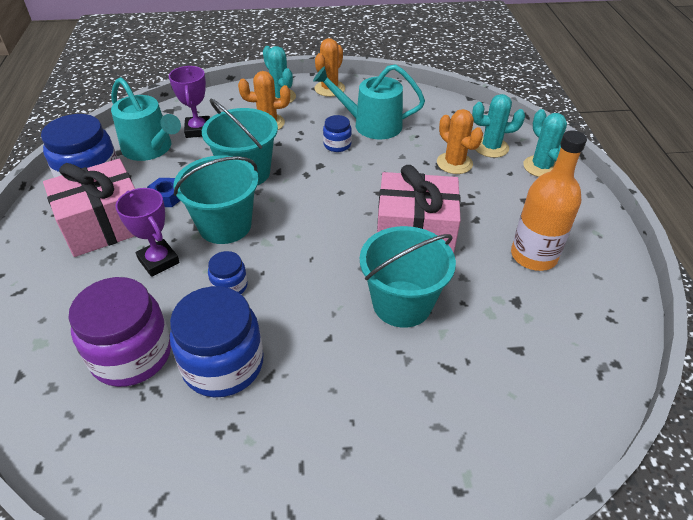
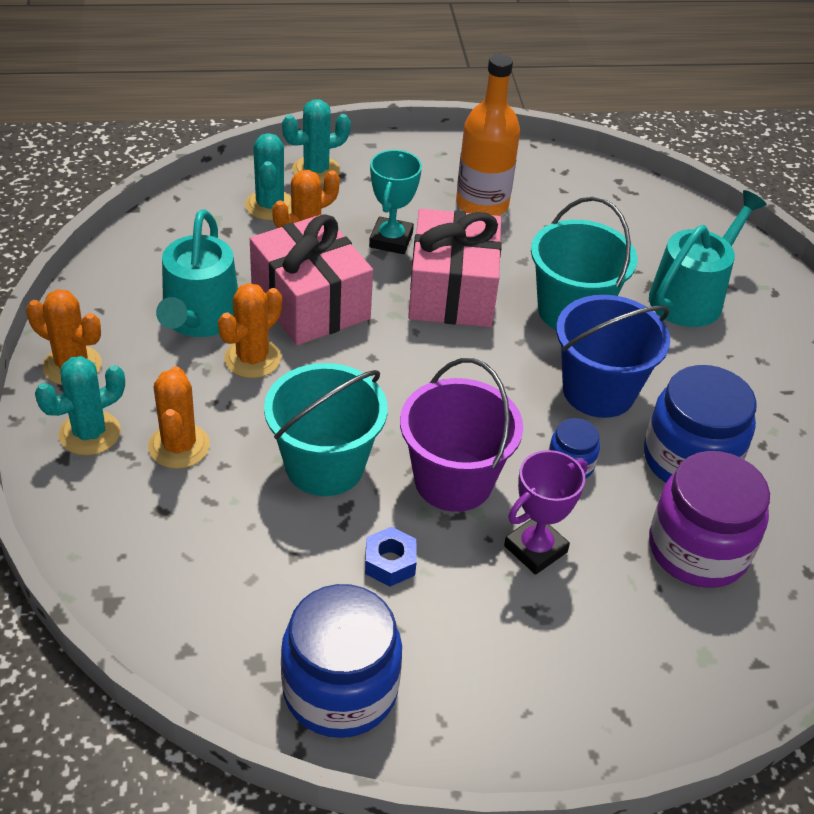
camera: 95 degrees left, 0 degrees up
(105, 225) = (464, 636): pink gift -> pink gift (310, 303)
(150, 149) = (248, 612): turquoise watering can -> turquoise watering can (691, 296)
(198, 130) = (190, 546): purple trophy -> none
(225, 225) = (453, 480): turquoise bucket -> purple bucket
(305, 311) = (598, 391): none -> blue bucket
(337, 145) = (252, 359): blue jar -> orange cactus
(469, 203) = (391, 240): none -> turquoise trophy

